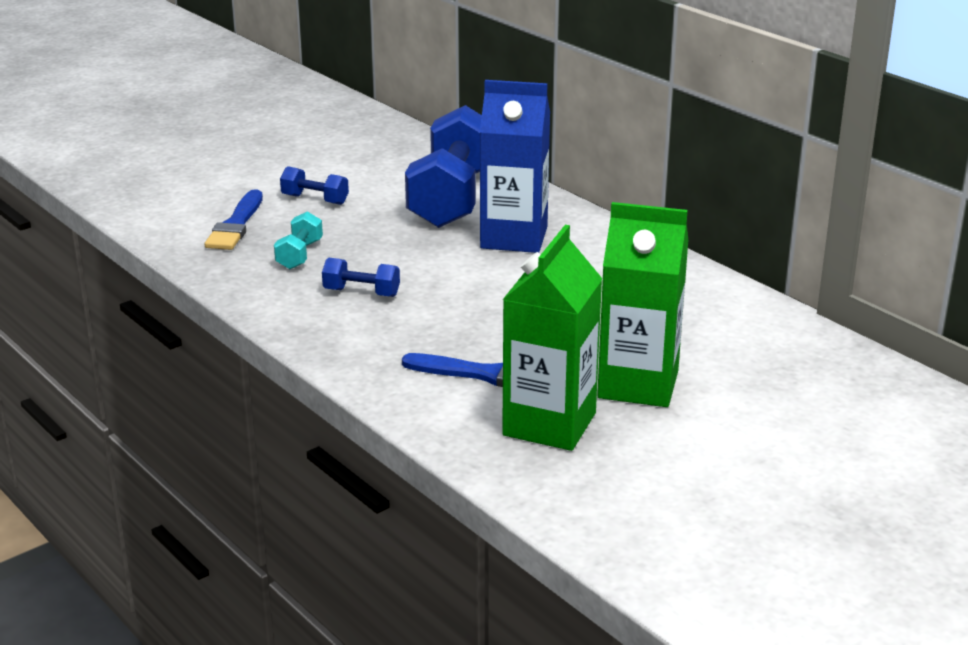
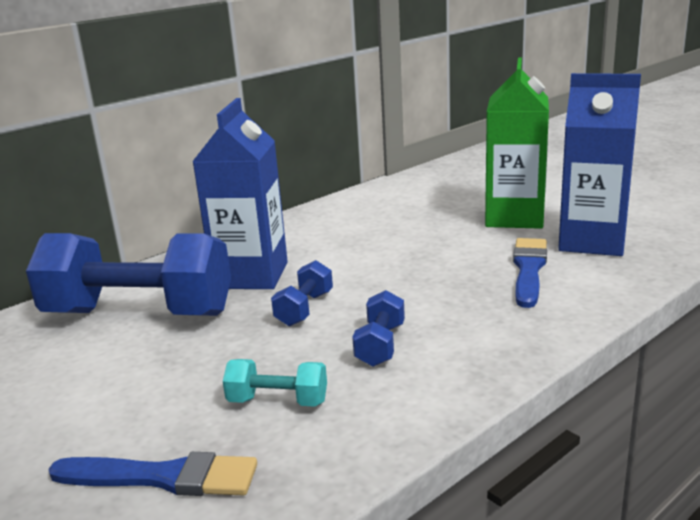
camera: 90 degrees left, 5 degrees down
(315, 200) = (98, 412): blue dumbbell -> blue dumbbell (304, 309)
(549, 424) = (592, 242): green carton -> blue carton

